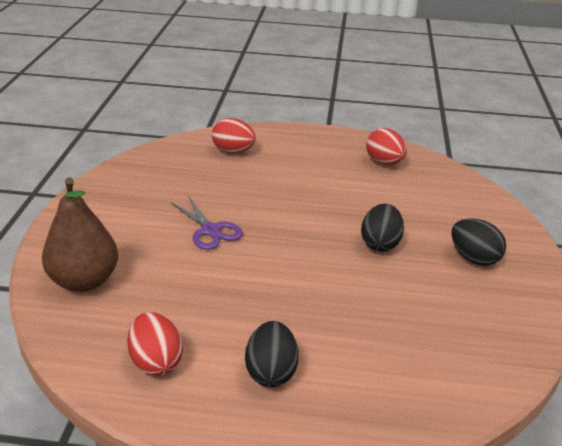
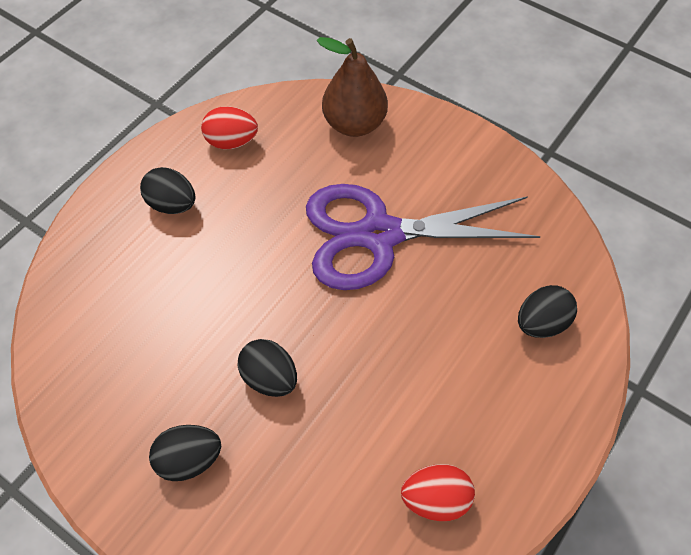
camera: 120 degrees right, 25 degrees up
(210, 230) = (379, 235): purple scissors -> purple scissors, size x2.23
(233, 151) = (541, 323): red egg -> black egg

